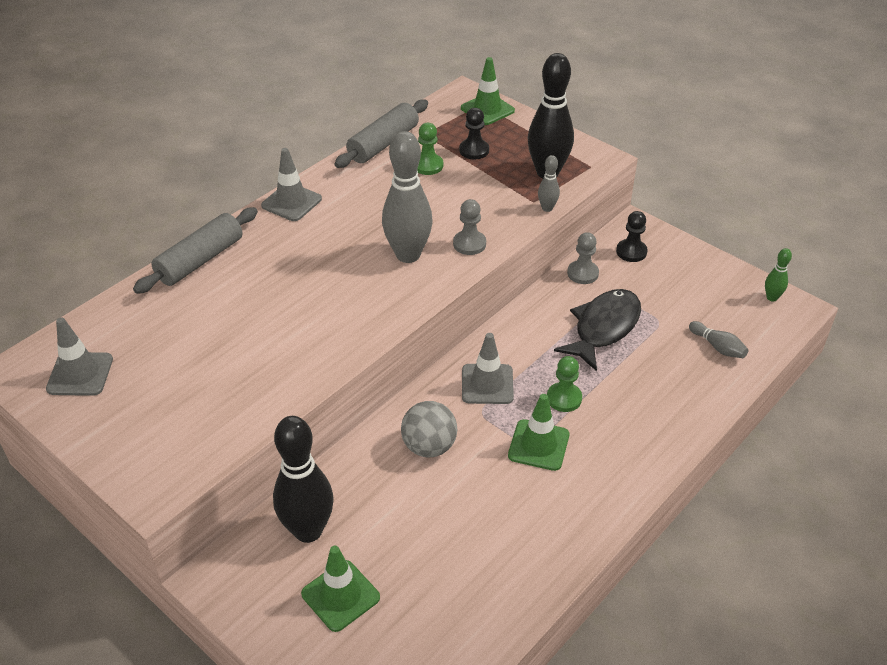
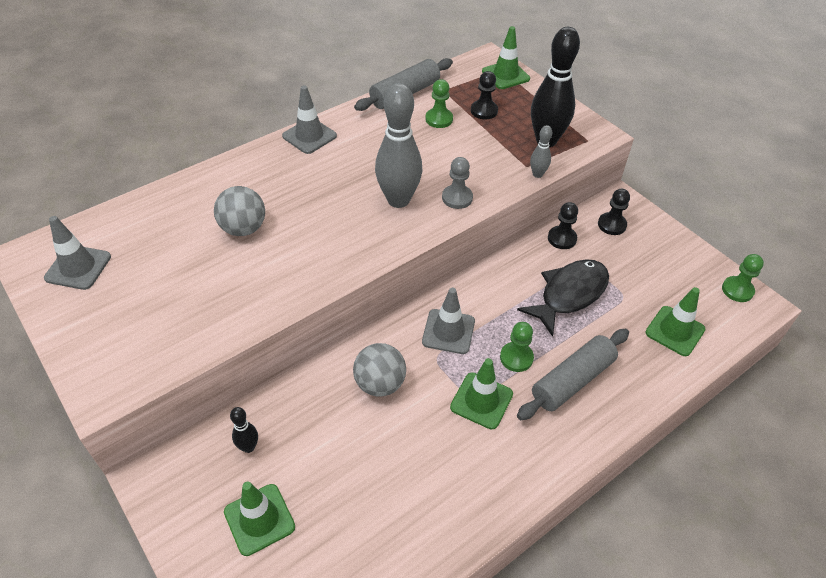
camera: 10 degrees right, 5 degrees up
(200, 260) = (215, 177): grey rolling pin -> grey rolling pin (572, 380)
(250, 308) = (243, 228): none -> grey ball
(308, 530) = (248, 447): black bowling pin -> black bowling pin, size x0.46
(582, 273) = (562, 238): grey pawn -> black pawn
(718, 347) = (675, 331): grey bowling pin -> green traffic cone
(771, 297) = (737, 290): green bowling pin -> green pawn

